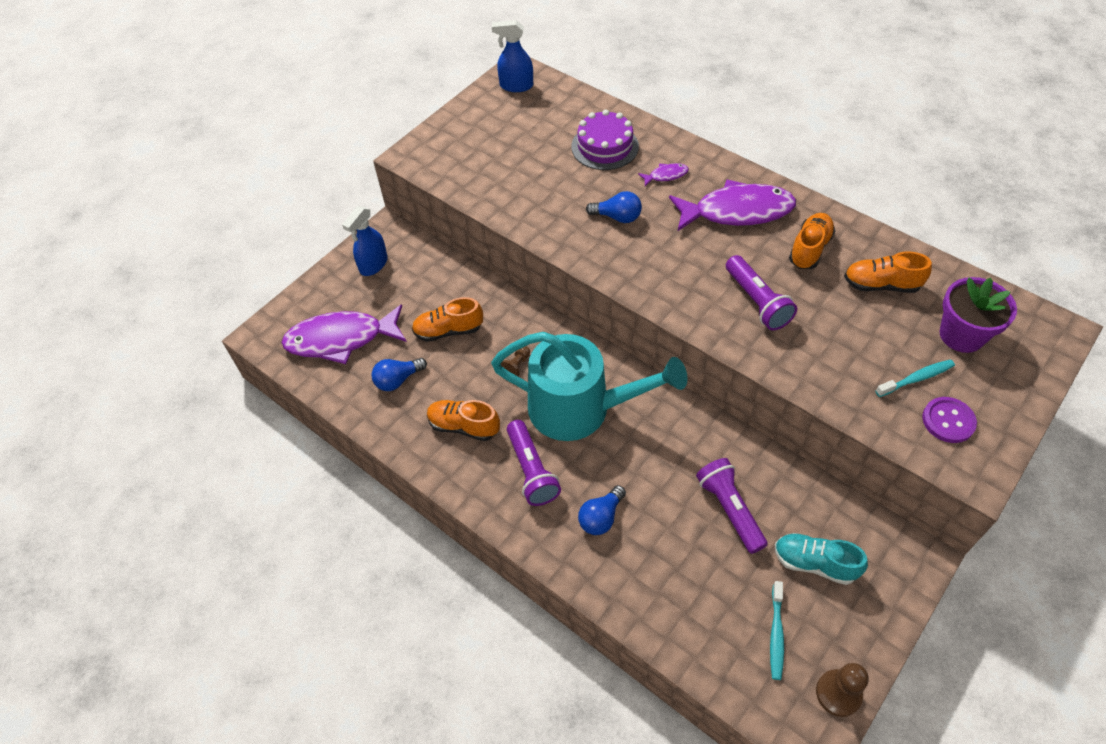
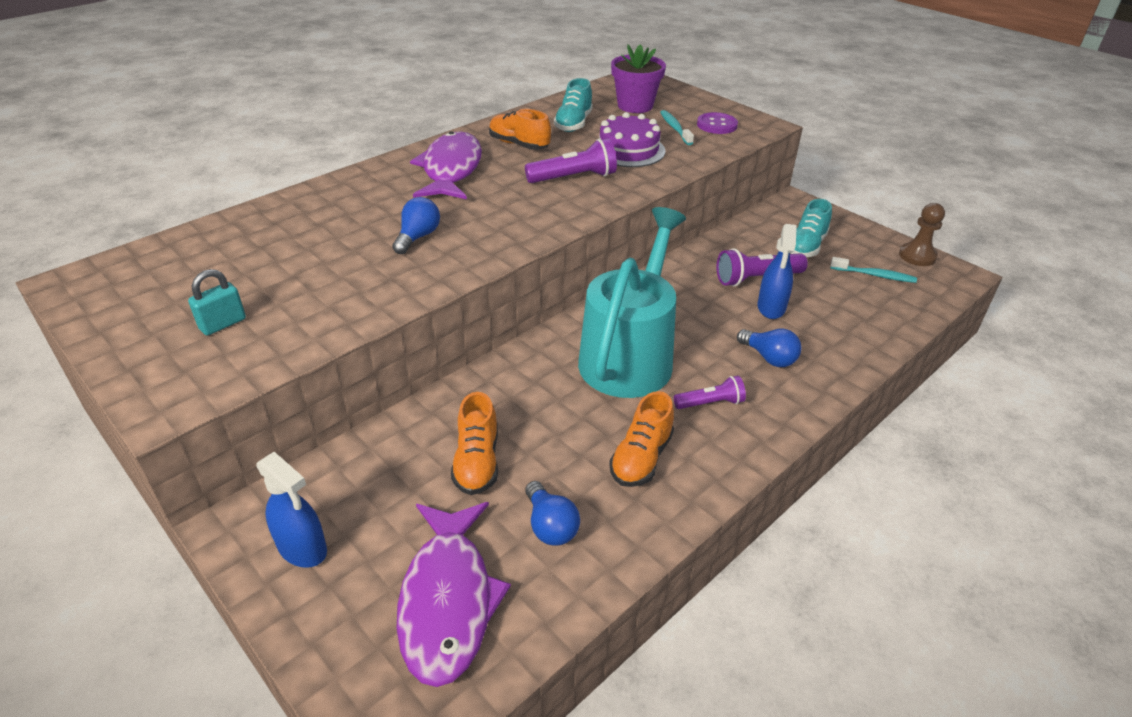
camera: 85 degrees left, 15 degrees down
(488, 151) = (223, 324): none -> turquoise padlock
(516, 86) = (103, 286): blue spray bottle -> blue spray bottle (771, 307)
(516, 366) = (557, 400): brown pawn -> none
(531, 470) = (710, 403): purple flashlight -> purple flashlight, size x0.64
(605, 146) = (292, 231): purple cake -> purple cake (628, 150)
(666, 175) = (372, 199): purple fish -> none
(881, 285) = (573, 124): orange shoe -> turquoise shoe

